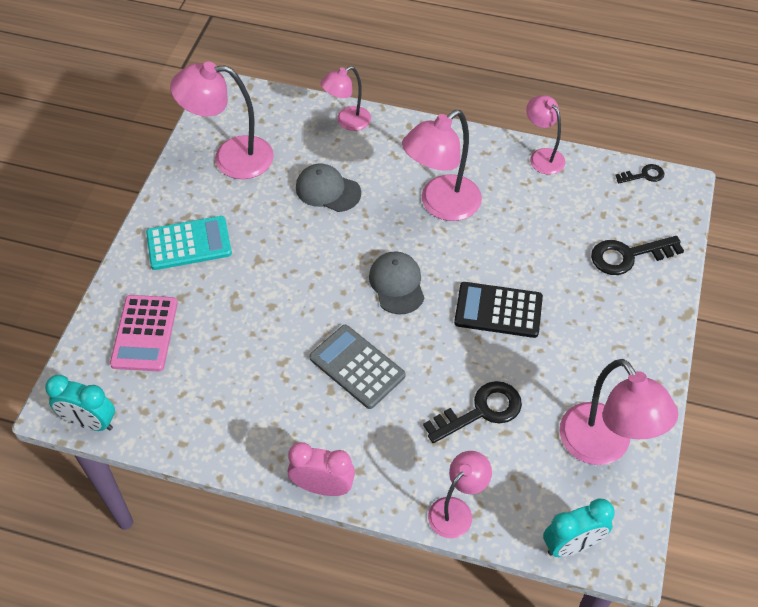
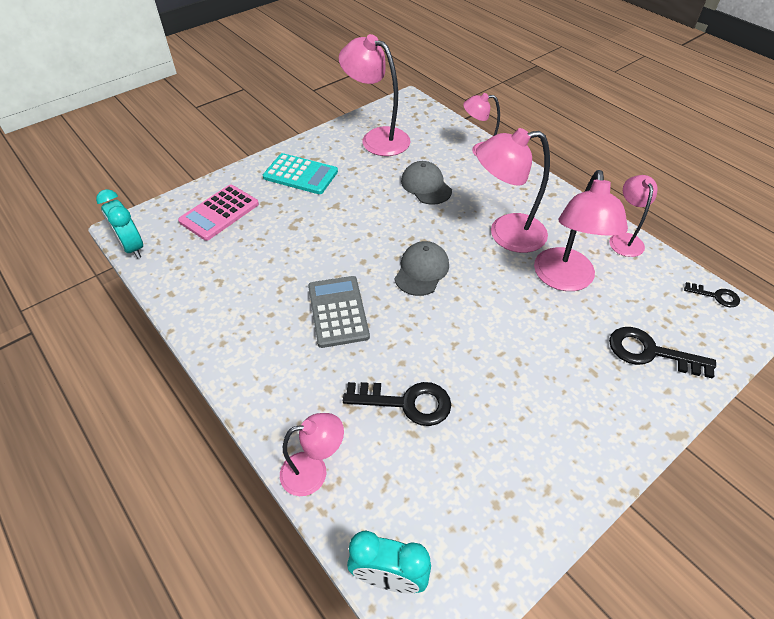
camera: 35 degrees right, 5 degrees down
(323, 487) = (230, 383): pink clock -> none
(498, 310) = (489, 332): black calculator -> none
(603, 447) = (495, 505): pink lamp -> pink lamp (564, 280)

